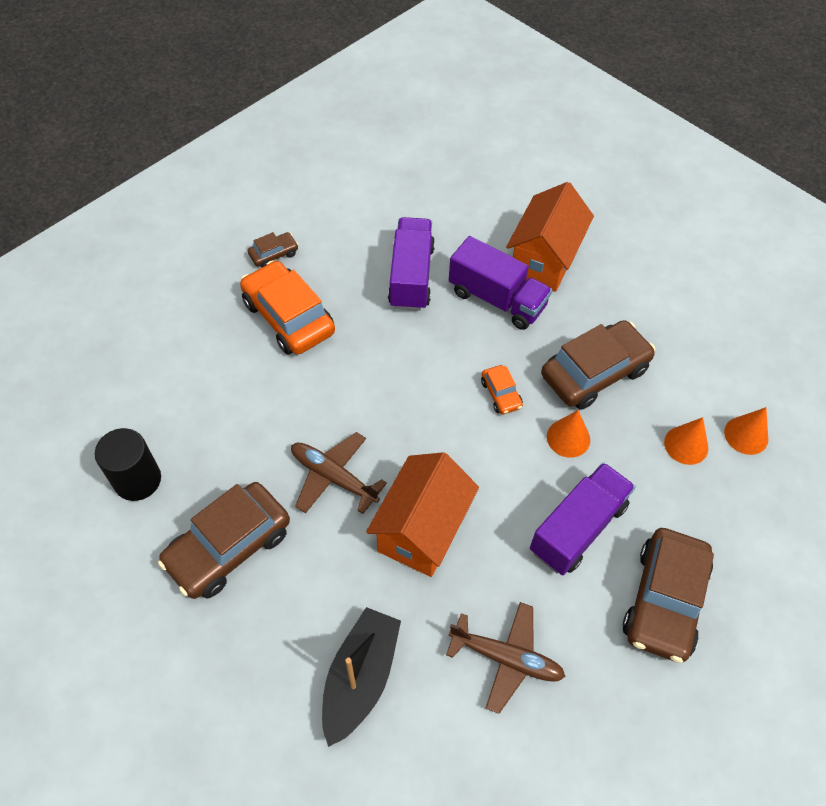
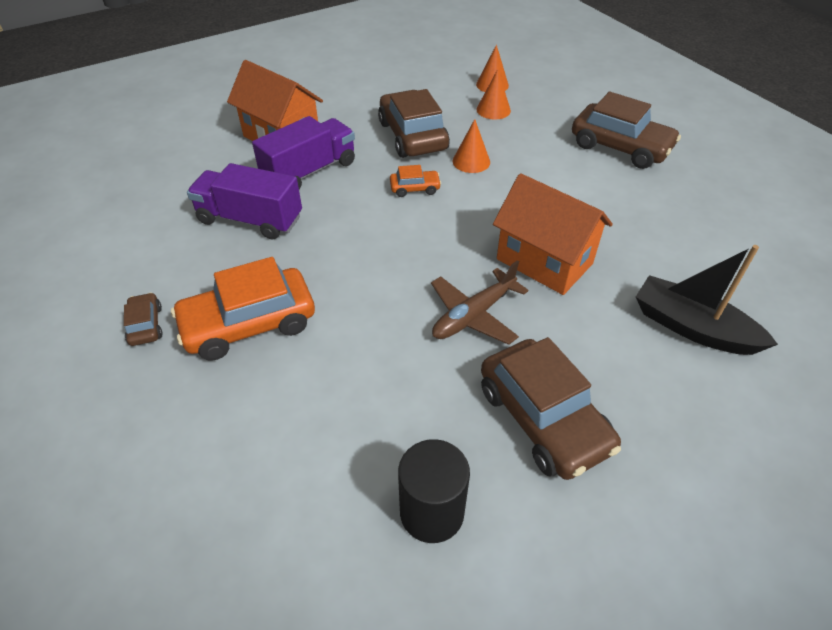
camera: 75 degrees left, 10 degrees down
(506, 658) = (669, 233): brown plane -> none
(578, 528) = (555, 173): purple truck -> none

